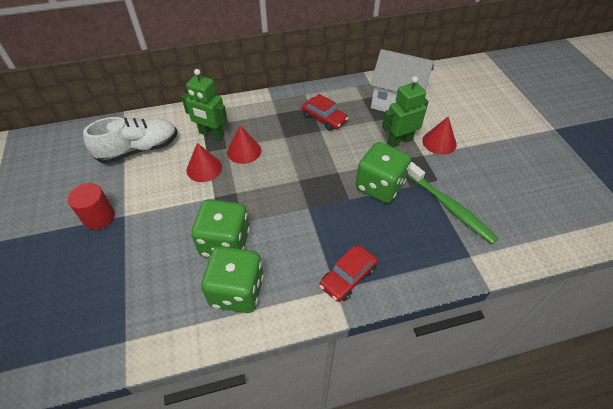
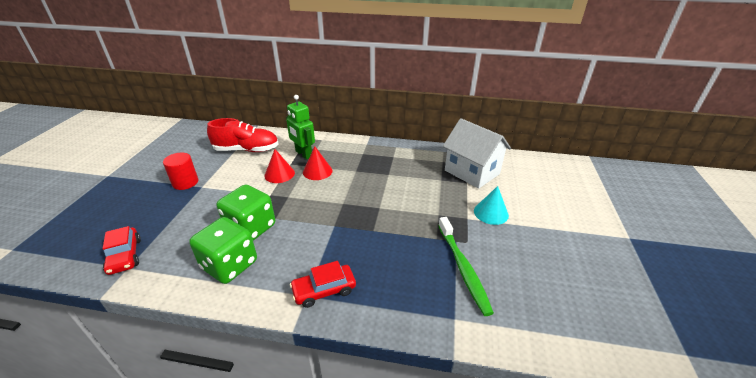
camera: 25 degrees right, 15 degrees down
(139, 149) = (247, 150): white shoe -> red shoe
(324, 118) = (398, 167): red car -> red car (125, 256)
(379, 186) = (408, 229): green dice -> none
(399, 141) = (452, 201): green robot -> none
(439, 142) = (491, 213): red cone -> turquoise cone

